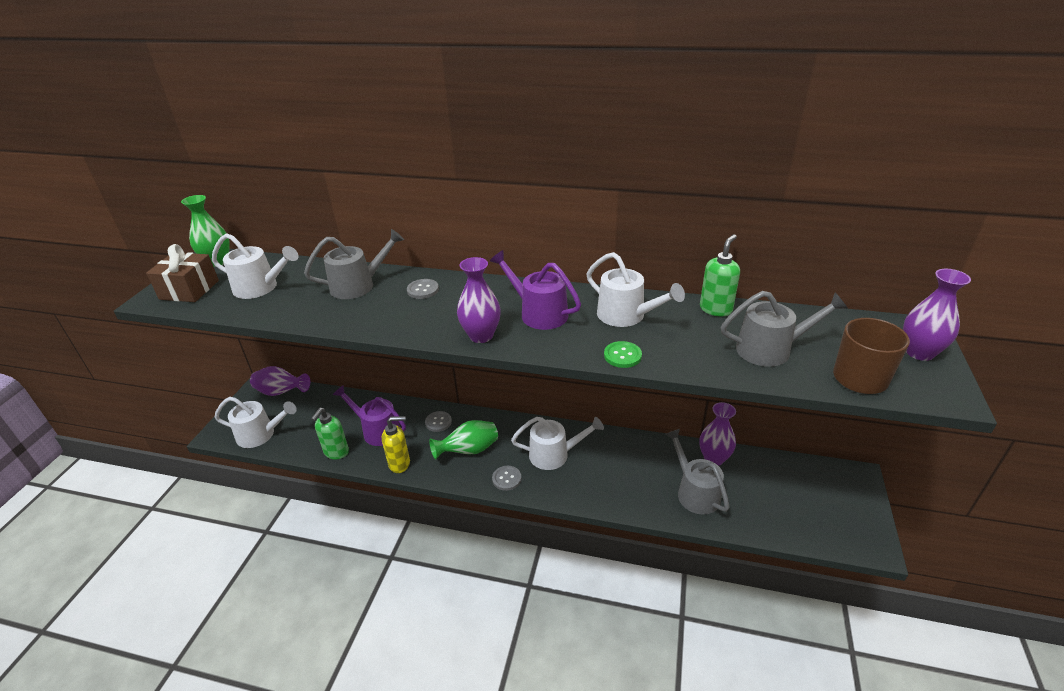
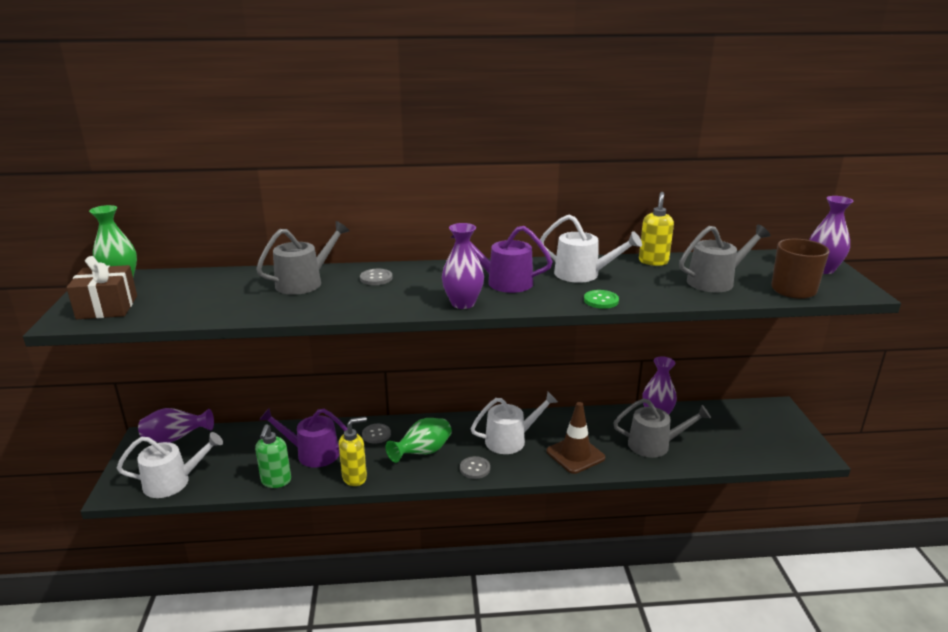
camera: 20 degrees left, 10 degrees down
(260, 288) = (193, 296): white watering can -> none
(608, 485) = (575, 455): none -> brown traffic cone
(695, 492) = (654, 445): grey watering can -> grey watering can turned 135 degrees clockwise
(716, 309) = (653, 261): green soap dispenser -> yellow soap dispenser

